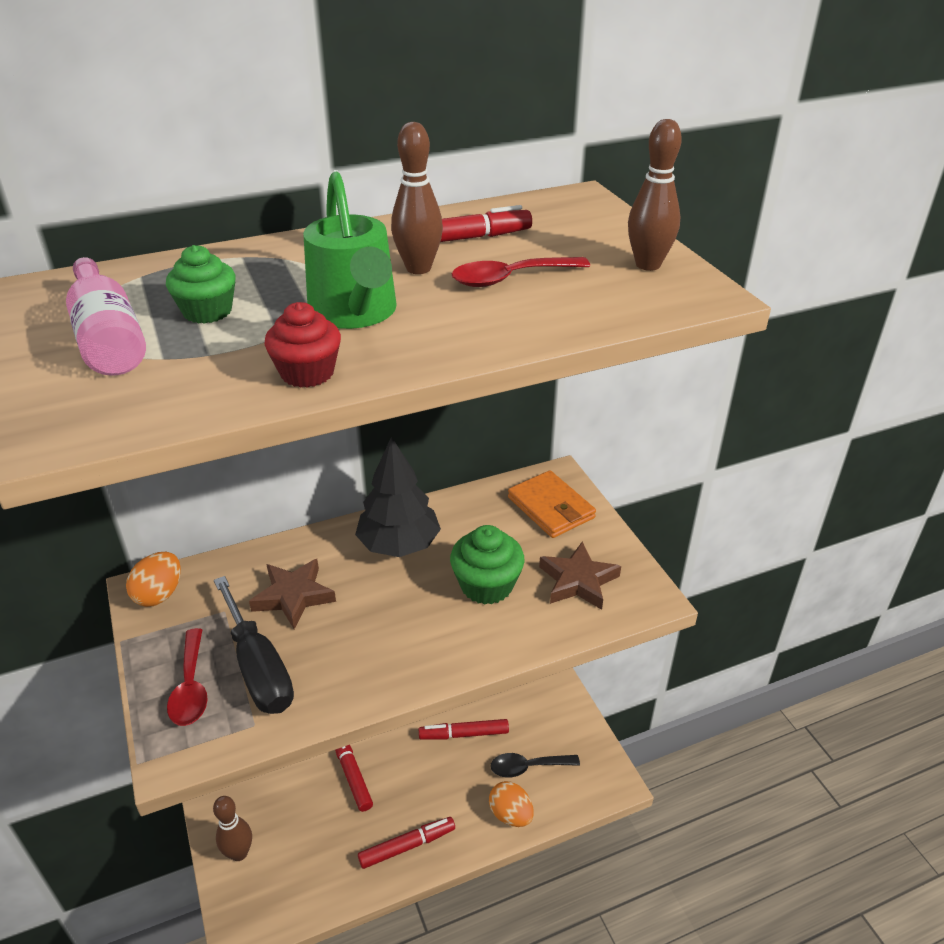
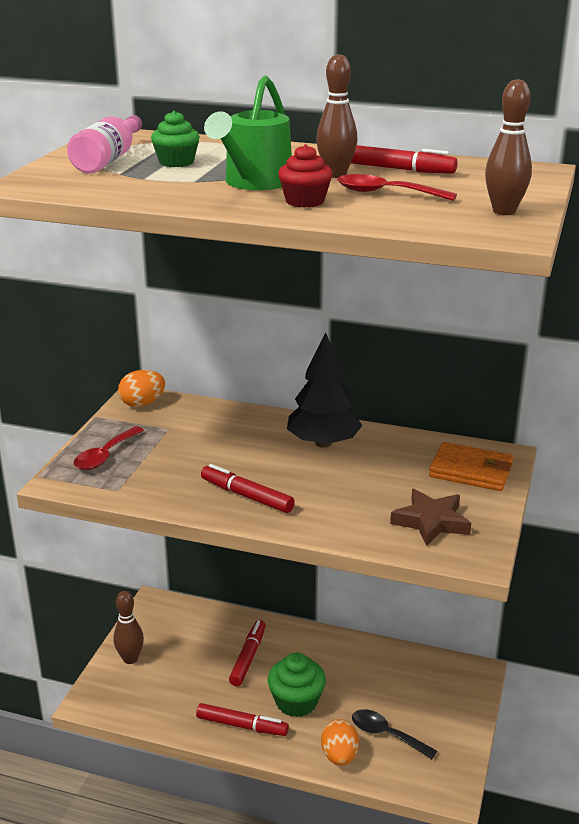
camera: 40 degrees right, 10 degrees down
(258, 668) = (153, 465): black screwdriver -> none
(293, 596) = (218, 439): brown star -> none
(307, 373) = (177, 198): red cupcake -> red cupcake (305, 201)
(464, 734) = (357, 682): red marker -> red marker (247, 496)
(486, 585) = (356, 492): green cupcake -> green cupcake (296, 702)
(551, 507) = (470, 471): orange wallet -> orange wallet turned 75 degrees counterclockwise

